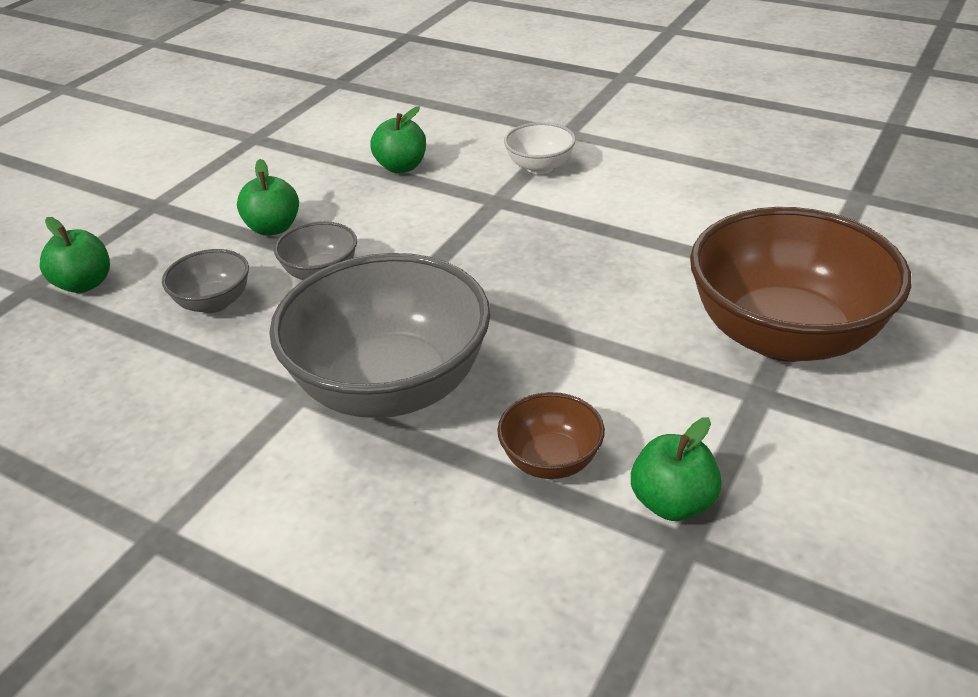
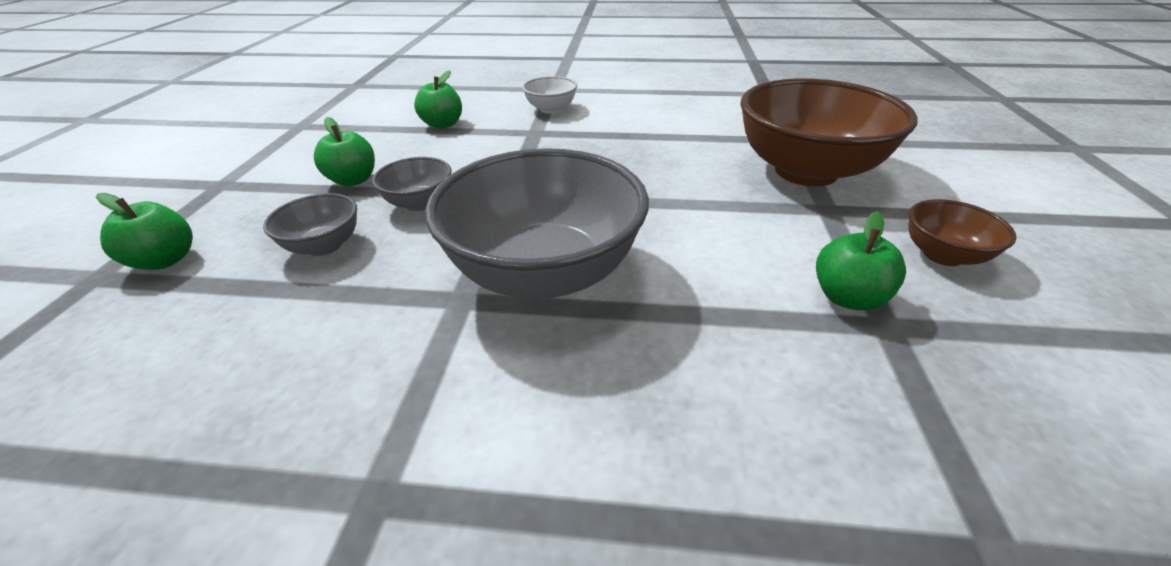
camera: 25 degrees left, 0 degrees up
(551, 460) = (727, 293): brown bowl -> brown bowl (942, 255)

